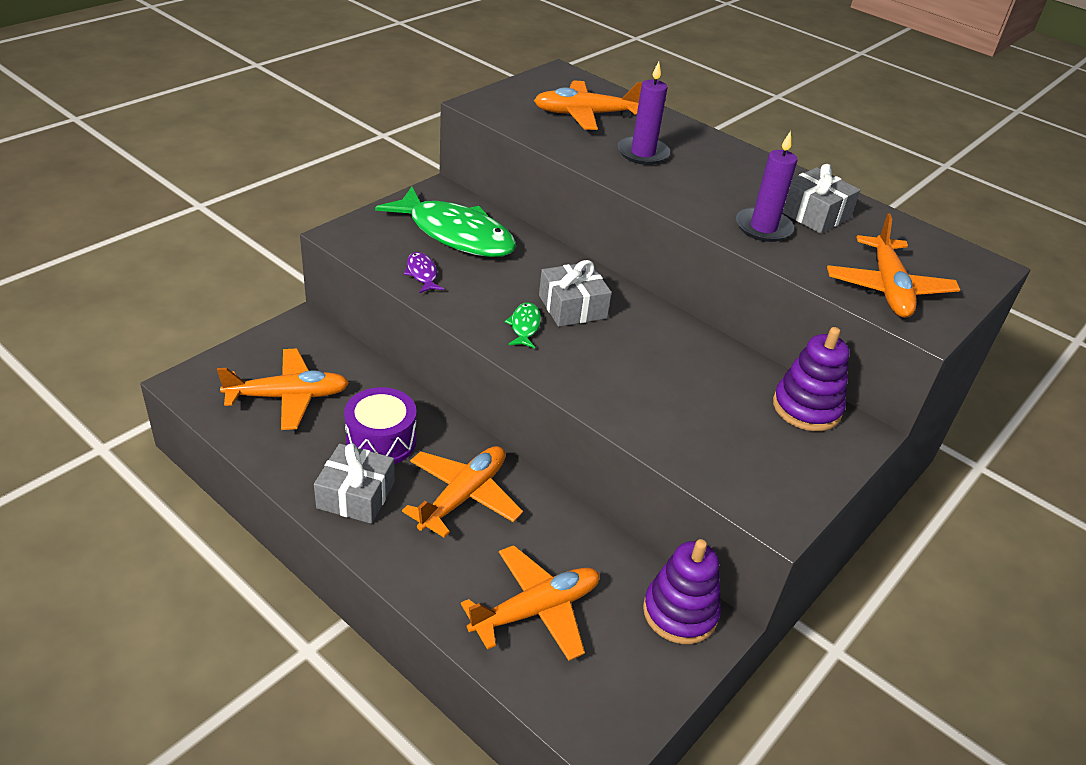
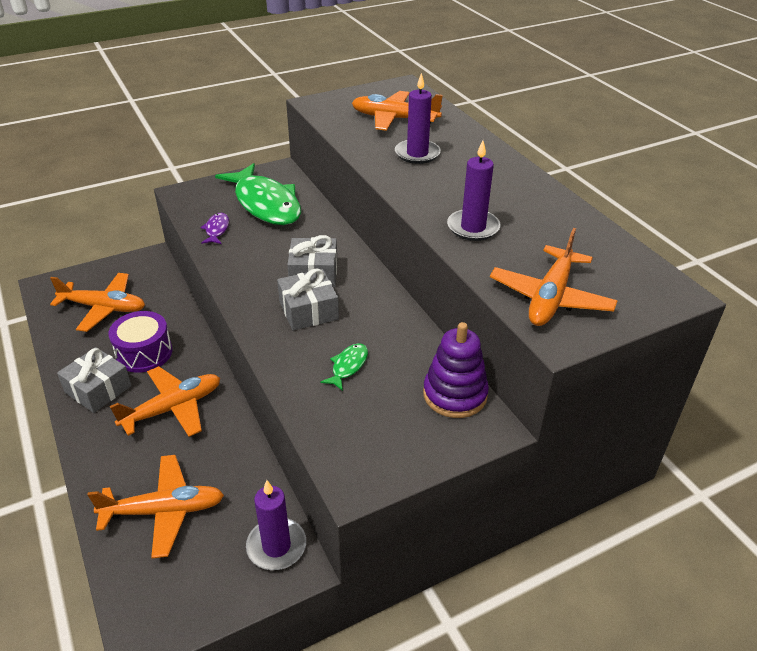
camera: 25 degrees right, 0 degrees up
(524, 326) = (263, 282): green fish -> green fish (348, 366)
(680, 612) = (276, 546): purple stacking toy -> purple candle
(814, 214) = (533, 222): grey gift -> grey gift (308, 310)

